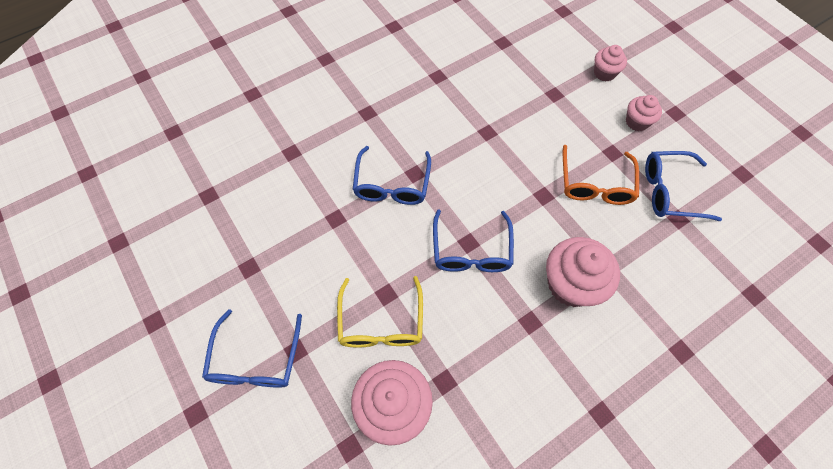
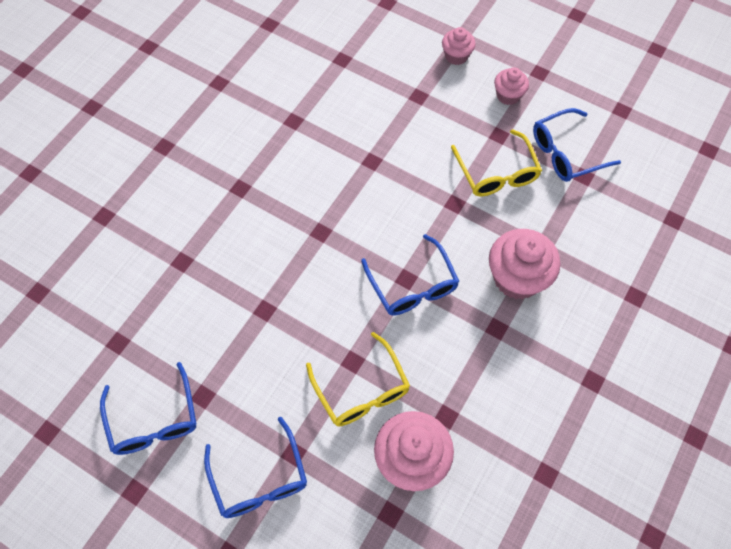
camera: 25 degrees left, 0 degrees up
(392, 184) = (304, 253): blue glasses -> blue glasses (154, 420)
(595, 184) = (497, 173): orange glasses -> yellow glasses

